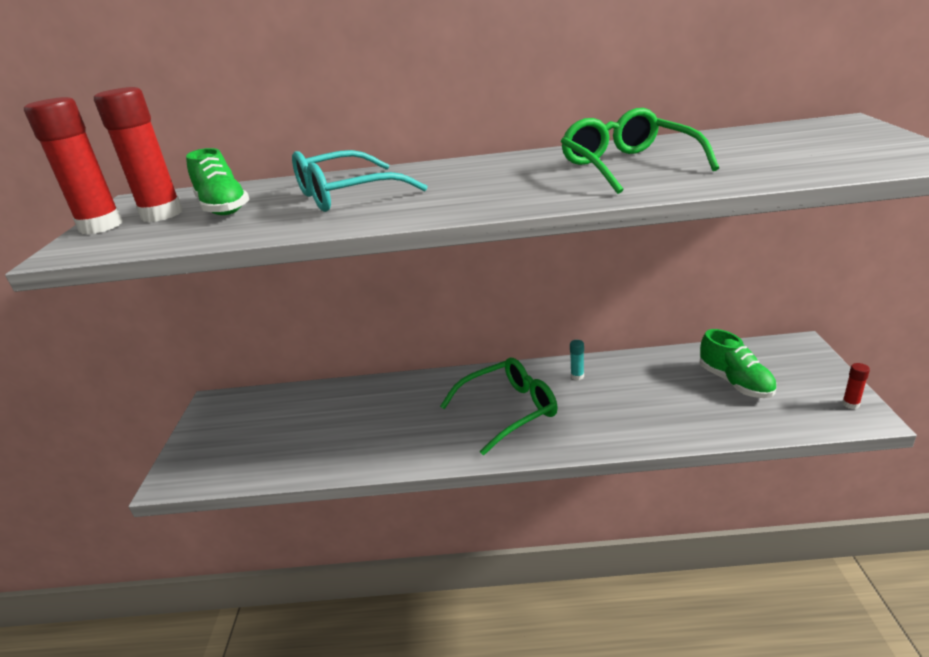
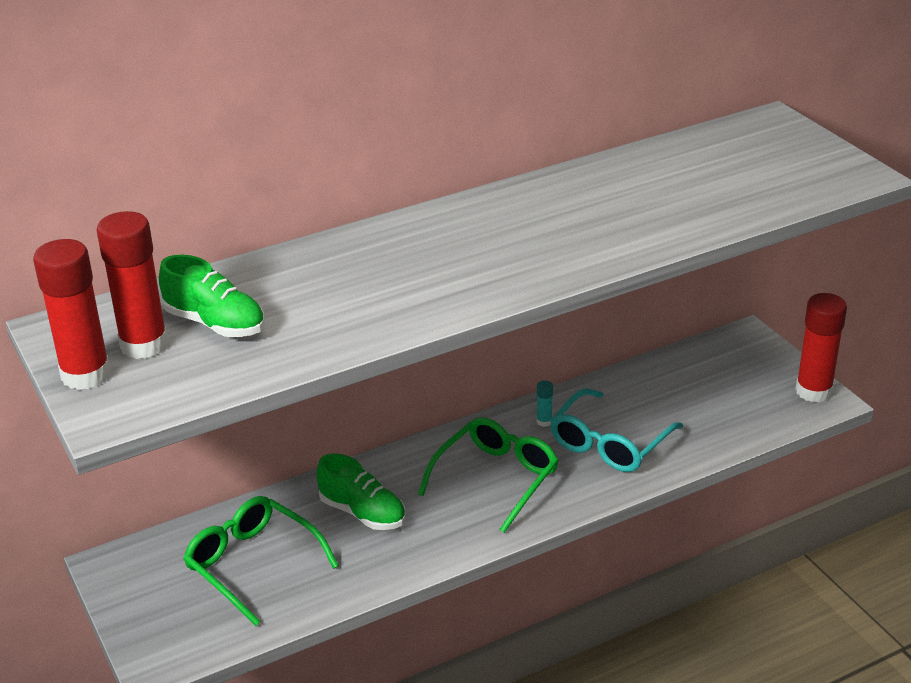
camera: 30 degrees left, 5 degrees up
(347, 195) = (350, 284): turquoise glasses -> turquoise glasses (610, 443)
(628, 166) = (616, 207): green glasses -> green glasses (253, 565)
(735, 382) = (705, 392): green shoe -> green shoe (362, 513)
(850, 404) = (813, 391): red glue stick -> red glue stick, size x2.35

